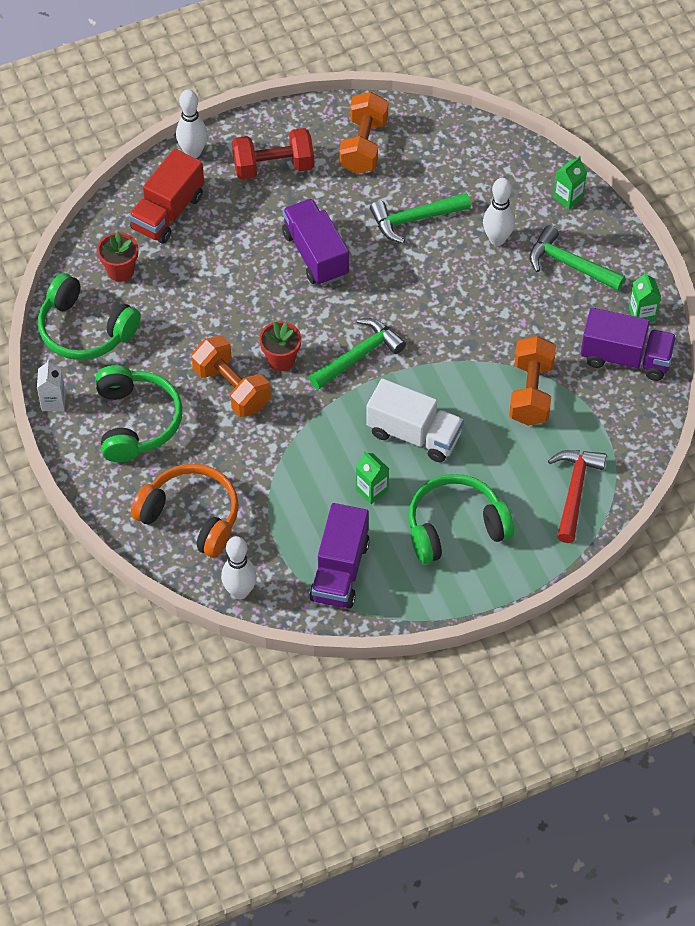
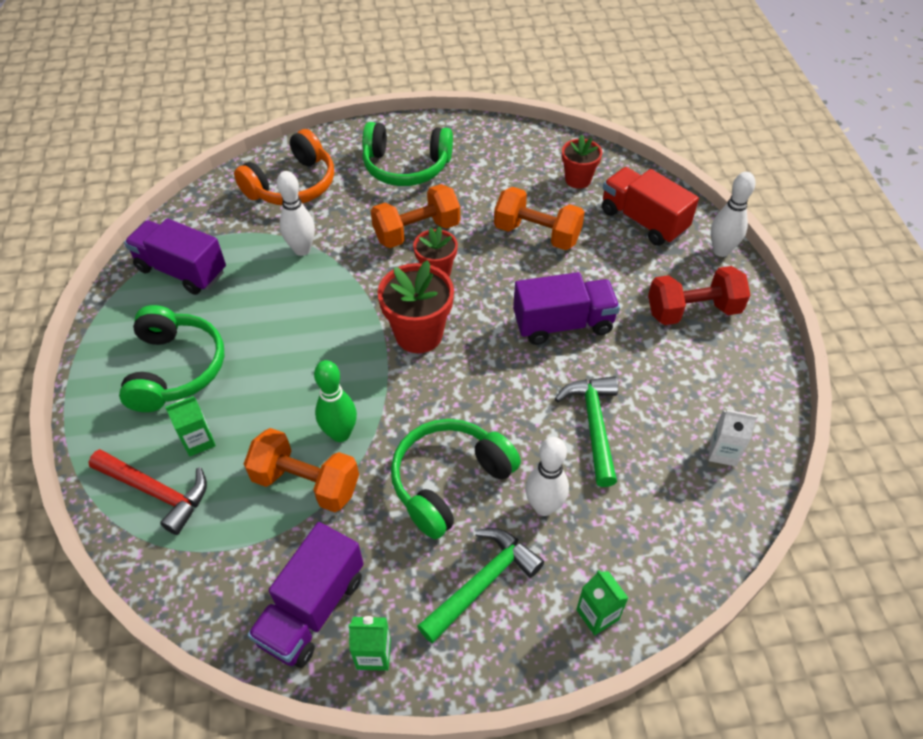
camera: 105 degrees right, 5 degrees down
(53, 401) = (447, 123): white carton -> white carton (723, 452)
(85, 330) = (516, 149): green headphones -> green headphones (449, 481)
(240, 591) = (202, 202): white bowling pin -> white bowling pin (302, 249)
(273, 167) = (693, 311): red dumbbell -> red dumbbell turned 75 degrees clockwise
(359, 355) = (419, 334): green hammer -> red flower pot
(363, 146) = (716, 399): orange dumbbell -> orange dumbbell (537, 234)
(372, 490) = (254, 311): green carton -> green carton (199, 441)
(414, 434) = (302, 359): white truck -> none
(479, 383) = (340, 434): none -> green bowling pin

